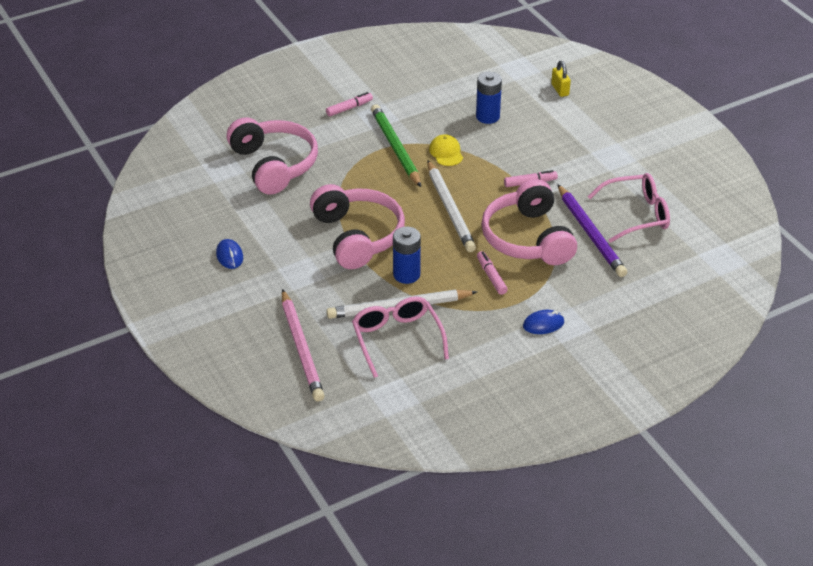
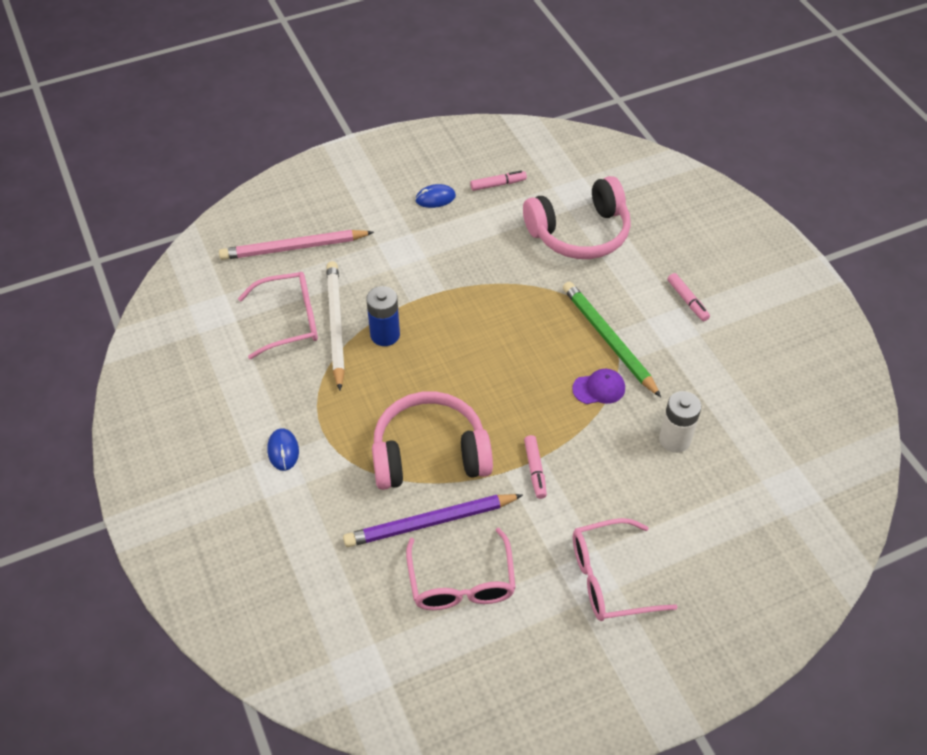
camera: 95 degrees right, 10 degrees up
(358, 236) = (453, 297): pink headphones -> none
(395, 148) = (608, 340): green pencil -> green pencil turned 105 degrees counterclockwise
(446, 152) = (599, 388): yellow cap -> purple cap
(450, 209) = (491, 382): white pencil -> none
(487, 116) = (674, 439): blue battery -> white battery
(491, 276) = (369, 410): pink marker -> pink marker (498, 184)
(560, 90) = (741, 533): yellow padlock -> none
(612, 146) = (609, 578): none -> pink glasses

